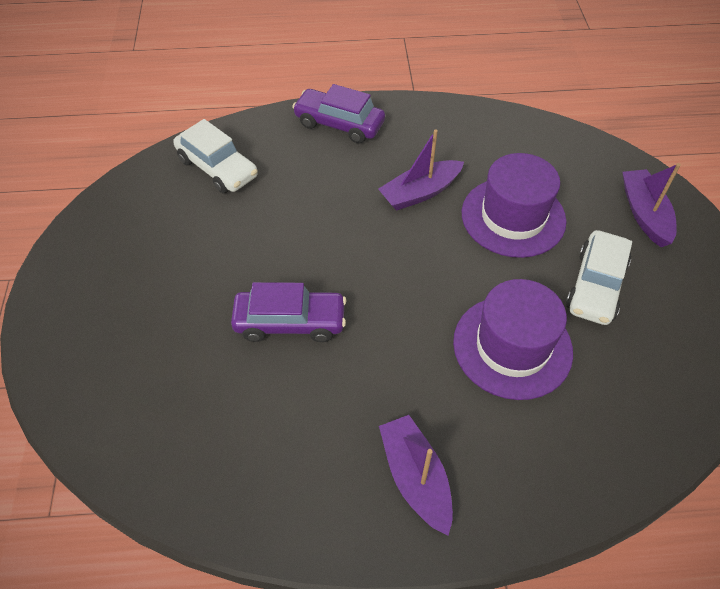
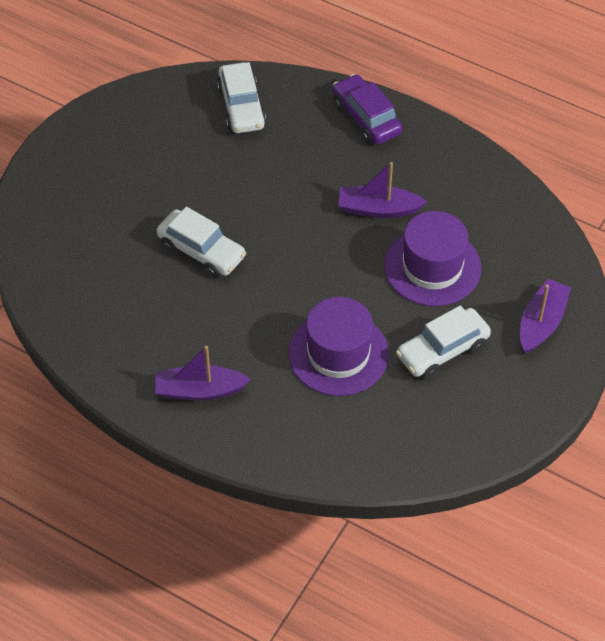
camera: 35 degrees right, 0 degrees up
(290, 322) = (201, 251): purple car -> white car
(415, 478) = (199, 390): purple boat -> purple boat turned 105 degrees counterclockwise

